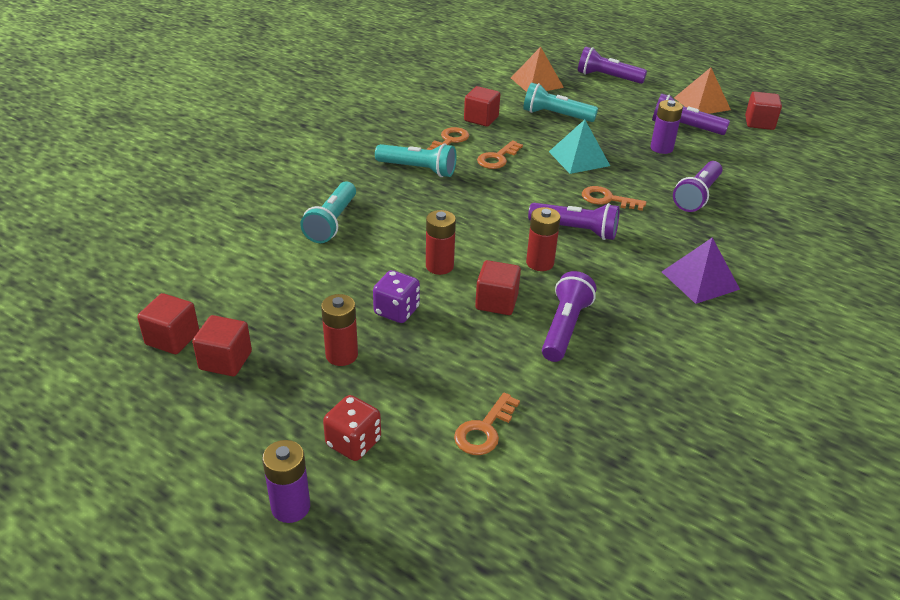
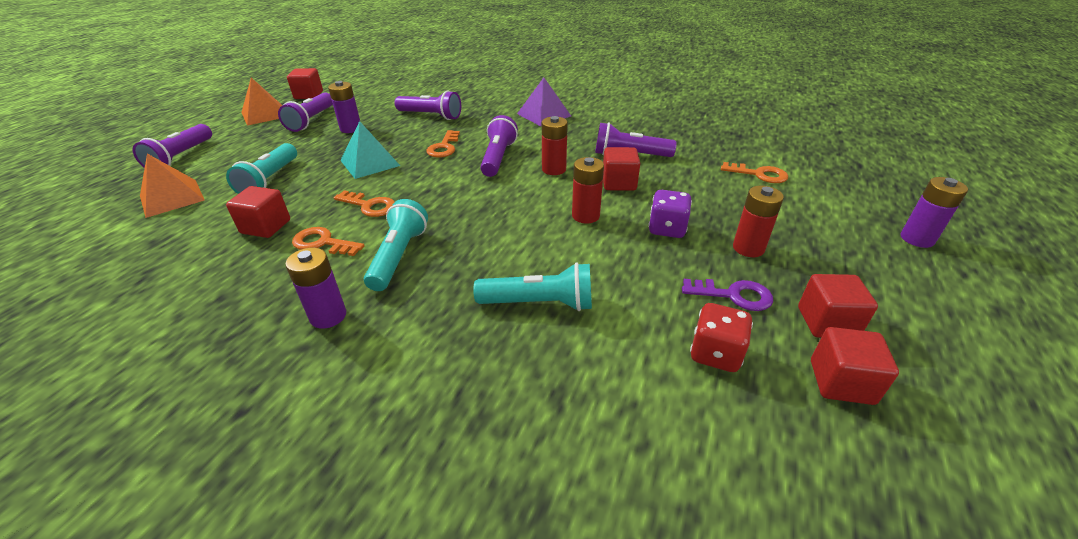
camera: 100 degrees left, 0 degrees up
(286, 320) = (733, 295): none -> purple key
(353, 443) = (830, 223): red dice -> red dice (715, 353)
(365, 145) = (328, 316): none -> purple battery

